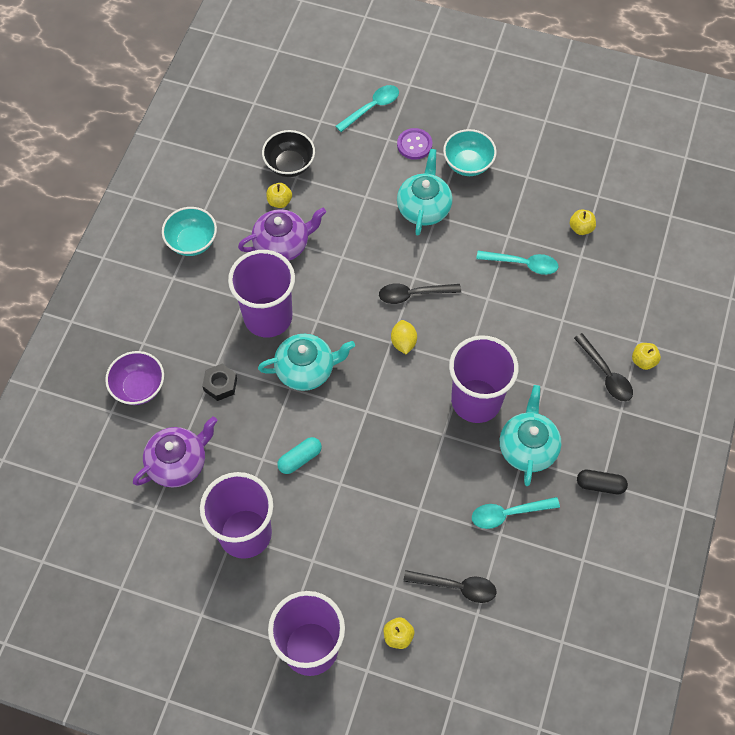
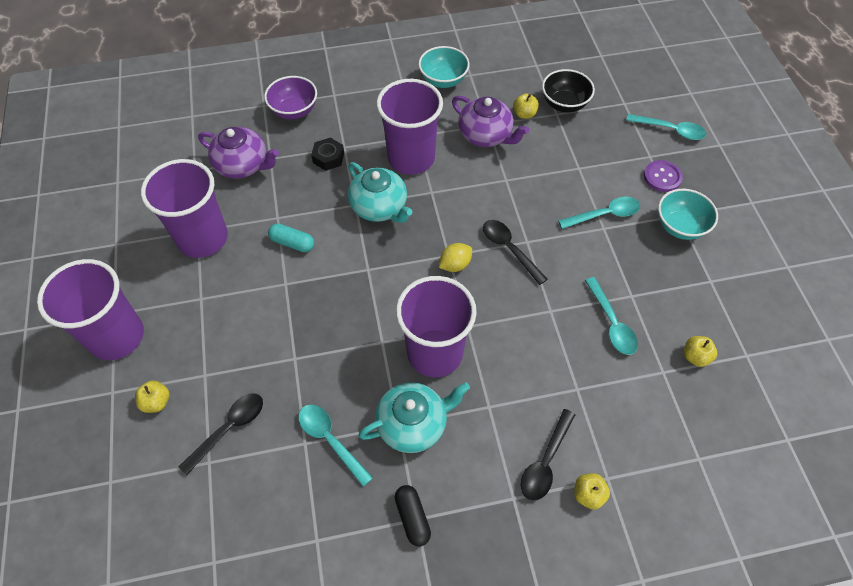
camera: 60 degrees right, 5 degrees down
(424, 208) = (604, 215): turquoise teapot -> turquoise spoon
(456, 587) = (229, 429): black spoon -> black spoon turned 120 degrees counterclockwise

